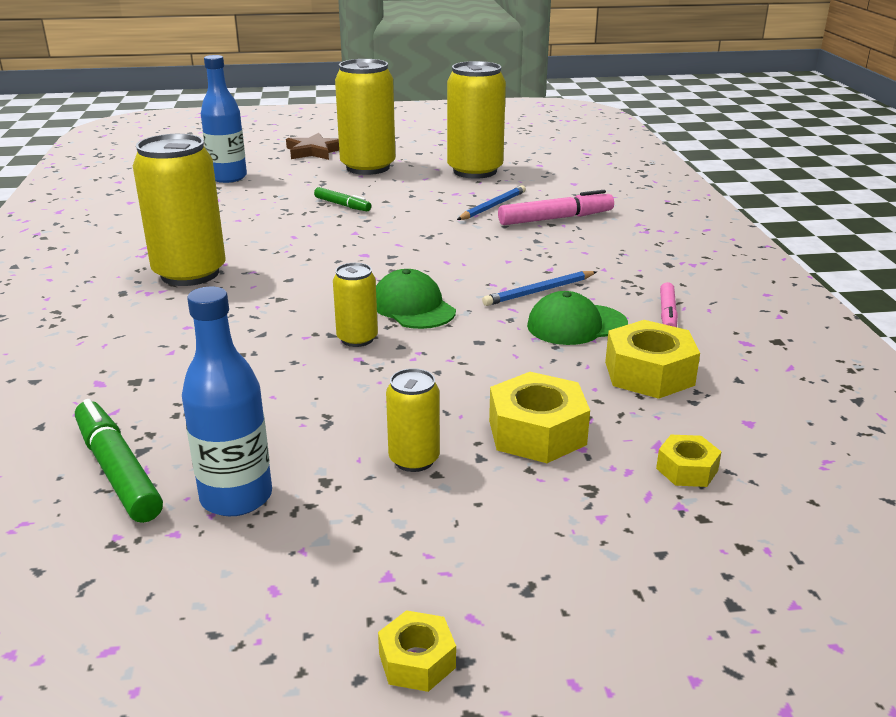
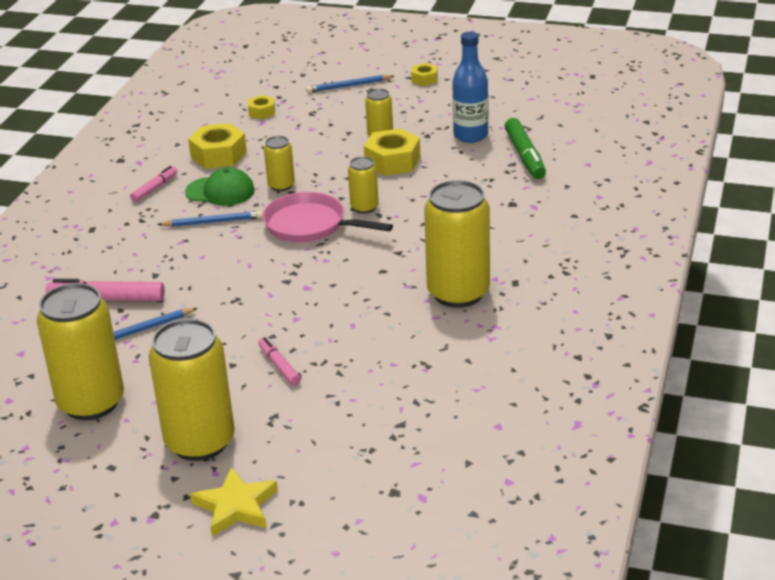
camera: 155 degrees left, 5 degrees up
(228, 177) = (374, 458): blue bottle -> none
(314, 151) = (236, 506): brown star -> yellow star
(342, 205) = (279, 366): green marker -> pink marker
(413, 307) = (310, 225): green cap -> pink pan
(501, 346) = (281, 185): none -> yellow can
(537, 432) = (311, 137): yellow nut -> yellow nut (392, 161)
(586, 586) = (348, 86): none -> blue pencil

